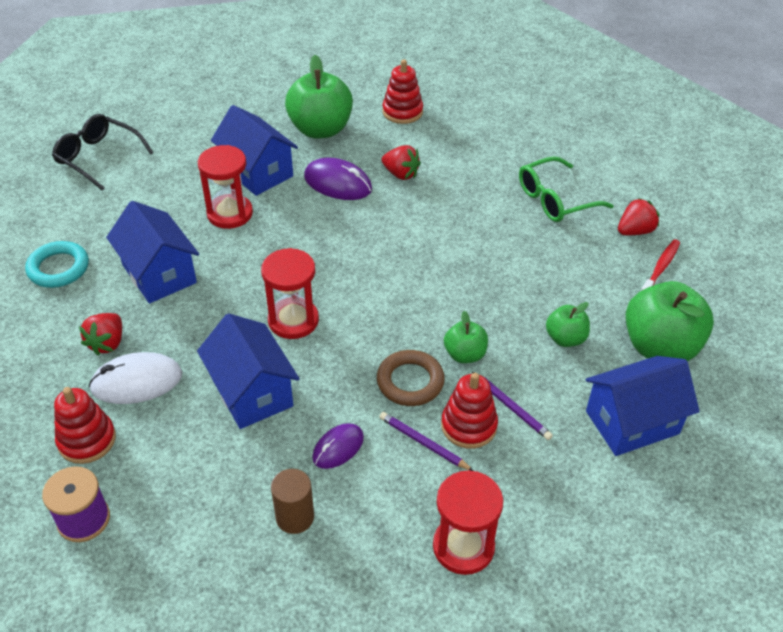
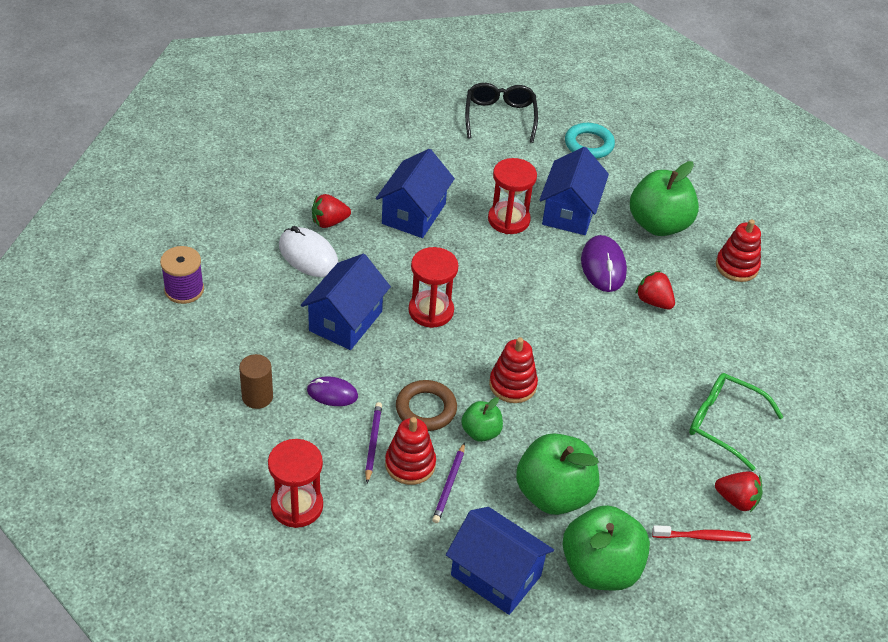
camera: 55 degrees right, 0 degrees up
(58, 268) = (374, 160): turquoise ring -> turquoise ring (589, 144)
(87, 440) = (243, 257): red stacking toy -> red stacking toy (512, 385)
(401, 174) = (653, 301): red strawberry -> red strawberry turned 135 degrees clockwise
(565, 338) = (553, 494): green apple -> green apple, size x1.91

